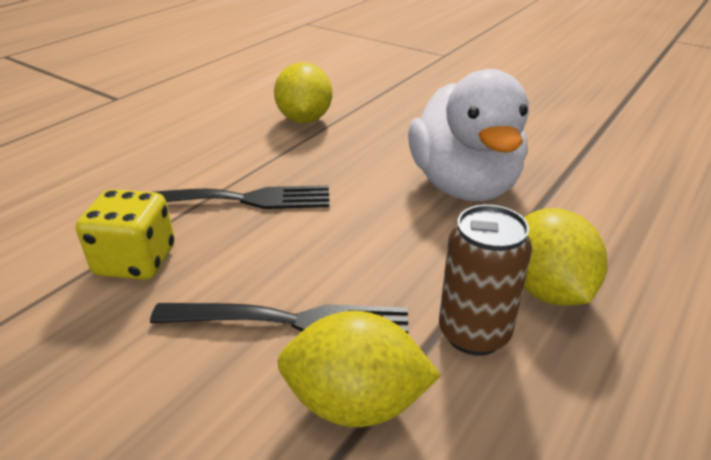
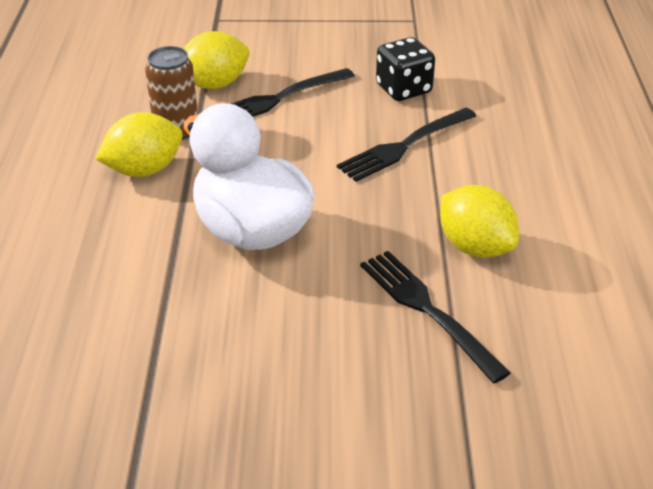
camera: 145 degrees right, 5 degrees up
(136, 261) = (403, 89): yellow dice -> black dice
(382, 105) = (427, 310): none -> black fork
(547, 290) = (144, 170): yellow lemon -> yellow lemon turned 75 degrees counterclockwise

